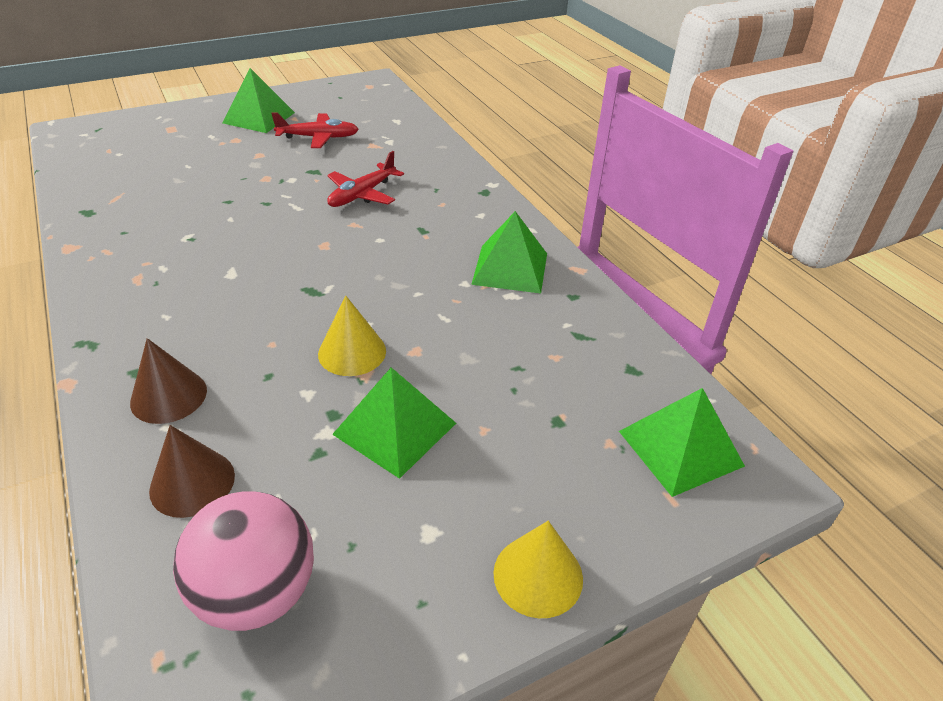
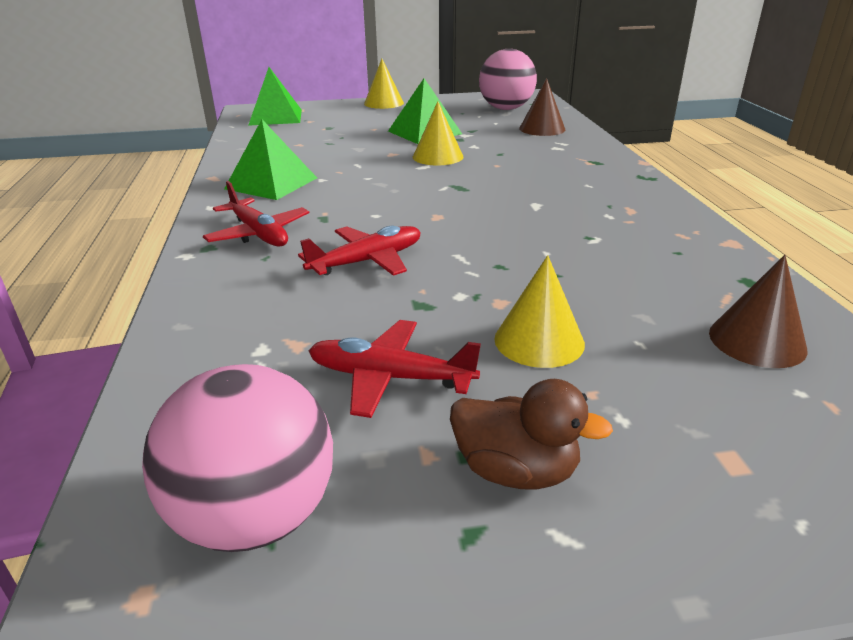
camera: 160 degrees left, 10 degrees down
(168, 396) = (567, 152): brown cone -> brown cone (757, 341)
(244, 160) = (539, 341): none -> yellow cone
(259, 117) = (516, 471): green pyramid -> brown duck
(348, 100) = (255, 516): none -> pink ball
(460, 207) = (258, 233): none -> red plane

